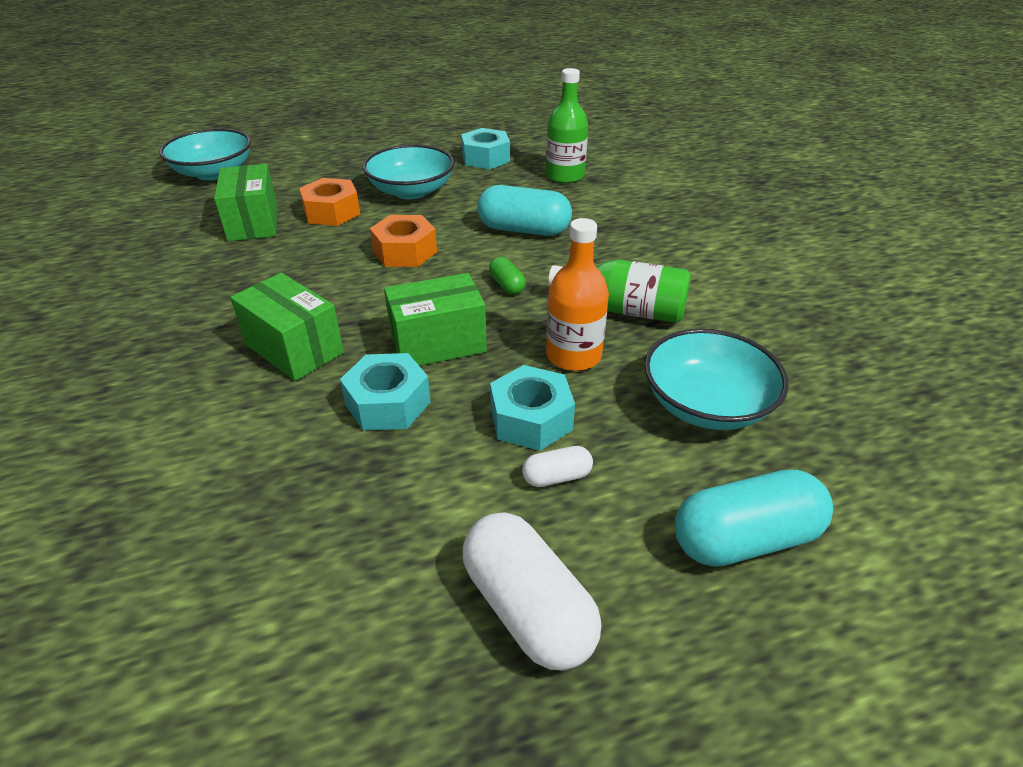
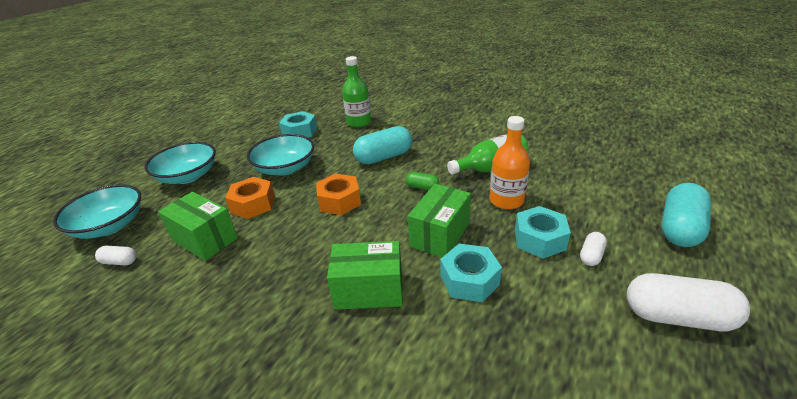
camera: 40 degrees left, 5 degrees down
(179, 207) = (120, 262): none -> white capsule
(706, 404) = (584, 187): turquoise bowl -> turquoise bowl (188, 176)

